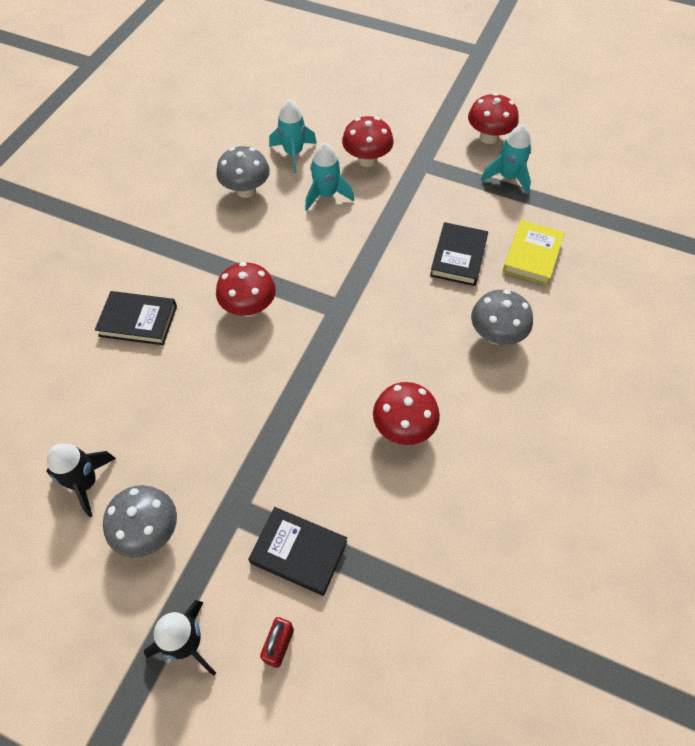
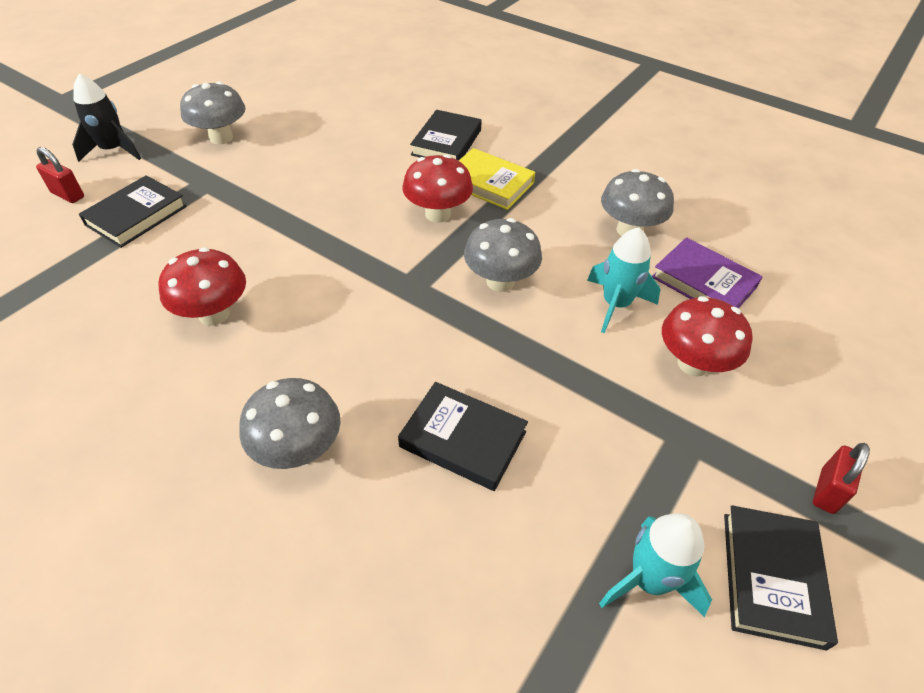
camera: 100 degrees right, 10 degrees down
(86, 483) = (287, 111): black rocket -> none
(293, 153) = (704, 282): turquoise rocket -> purple book
(320, 257) = (500, 281): none -> grey mushroom
(434, 115) = (827, 491): none -> red padlock
(488, 137) = (772, 578): red mushroom -> black book
(532, 255) = (439, 558): yellow book -> yellow book (489, 183)

